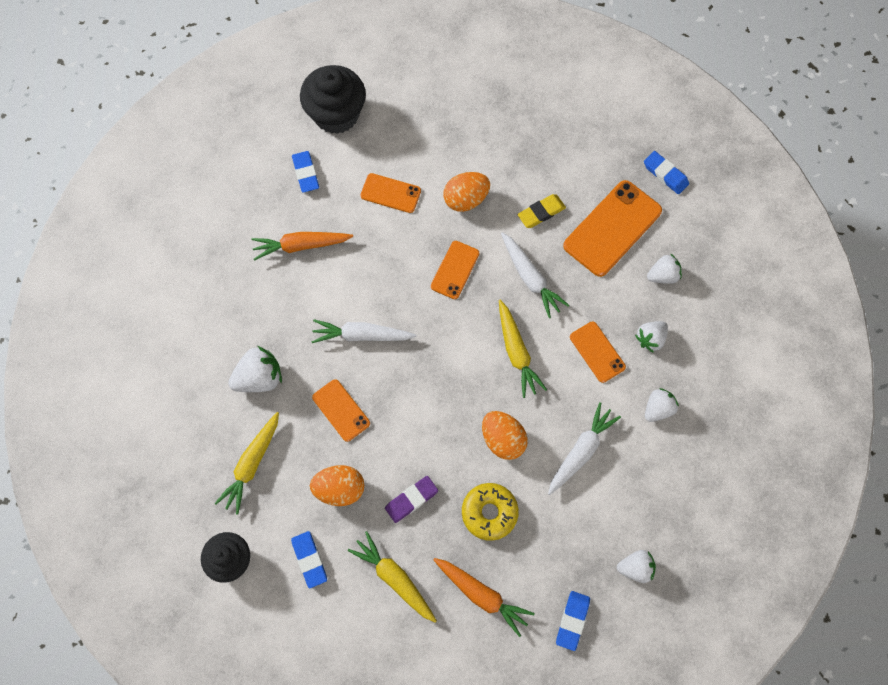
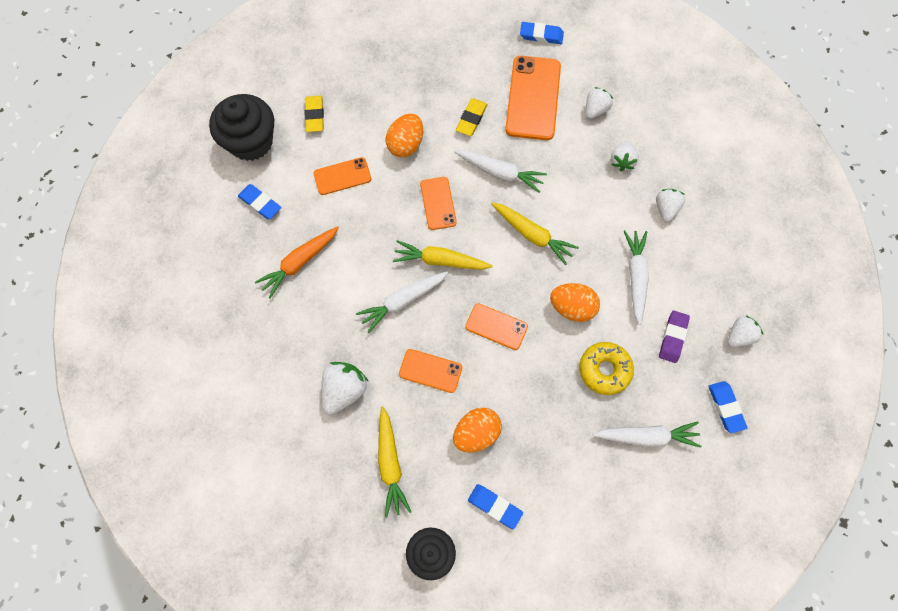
camera: 35 degrees left, 0 degrees up
(394, 578) = (572, 472): yellow carrot -> yellow carrot (440, 261)
(406, 124) = (315, 115): none -> yellow eraser
(411, 500) = (538, 402): purple eraser -> purple eraser (673, 337)
(482, 595) = (647, 436): orange carrot -> white carrot
(597, 352) = (591, 196): orange phone -> orange phone (496, 326)

